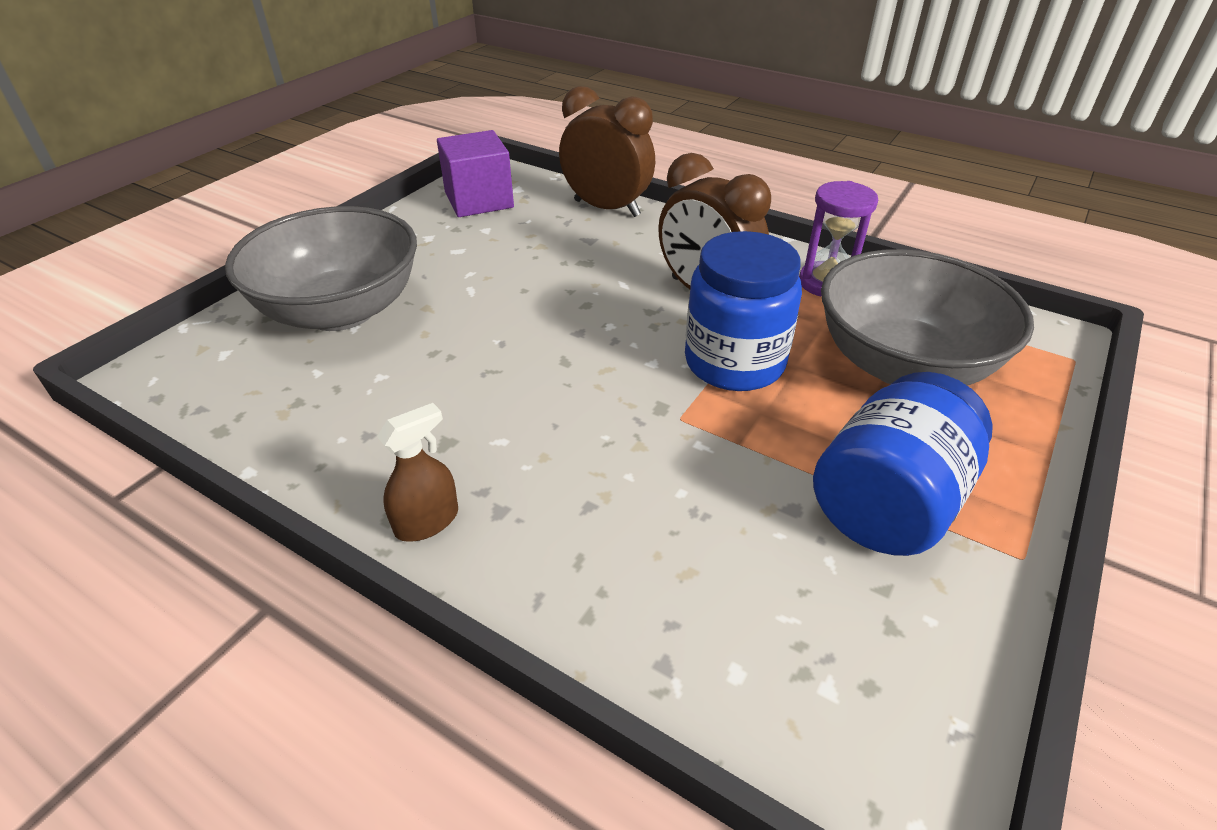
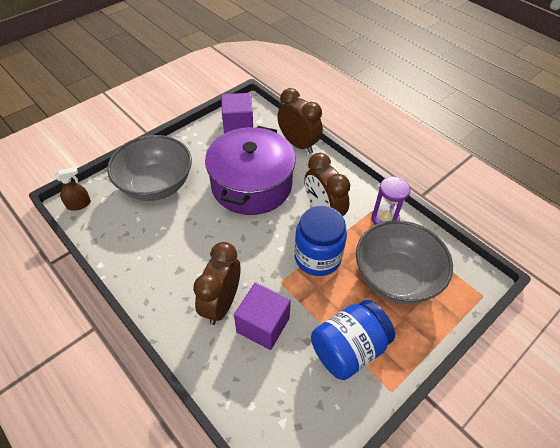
camera: 15 degrees right, 10 degrees up
(427, 521) = (160, 307): brown spray bottle -> brown spray bottle (79, 204)
(544, 277) = (251, 185): none -> purple pot
(570, 483) = (221, 304): none -> brown clock
(682, 501) = (263, 325): none -> purple cube

